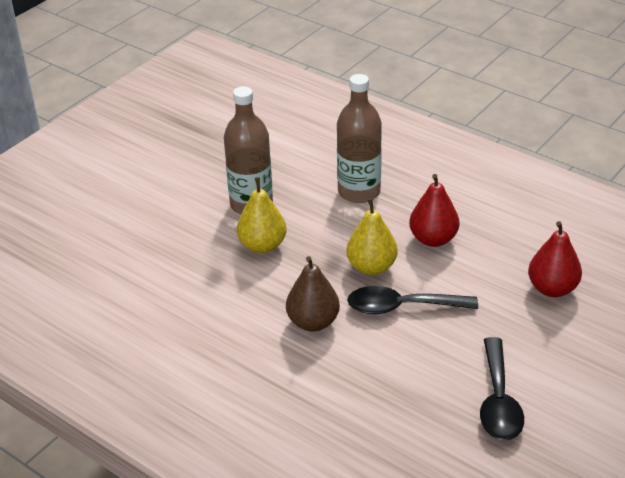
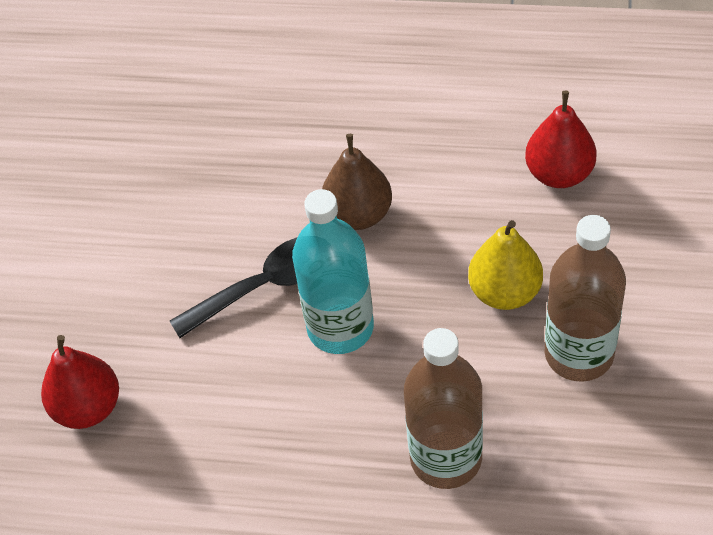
camera: 155 degrees right, 15 degrees up
(371, 267) = (340, 327): yellow pear -> turquoise bottle
(433, 239) = (285, 417): red pear -> red pear (559, 173)
(498, 401) = (98, 218): black spoon -> none

